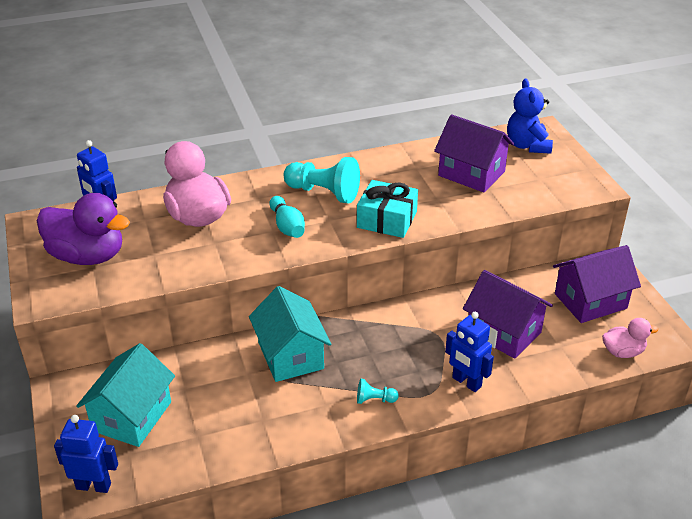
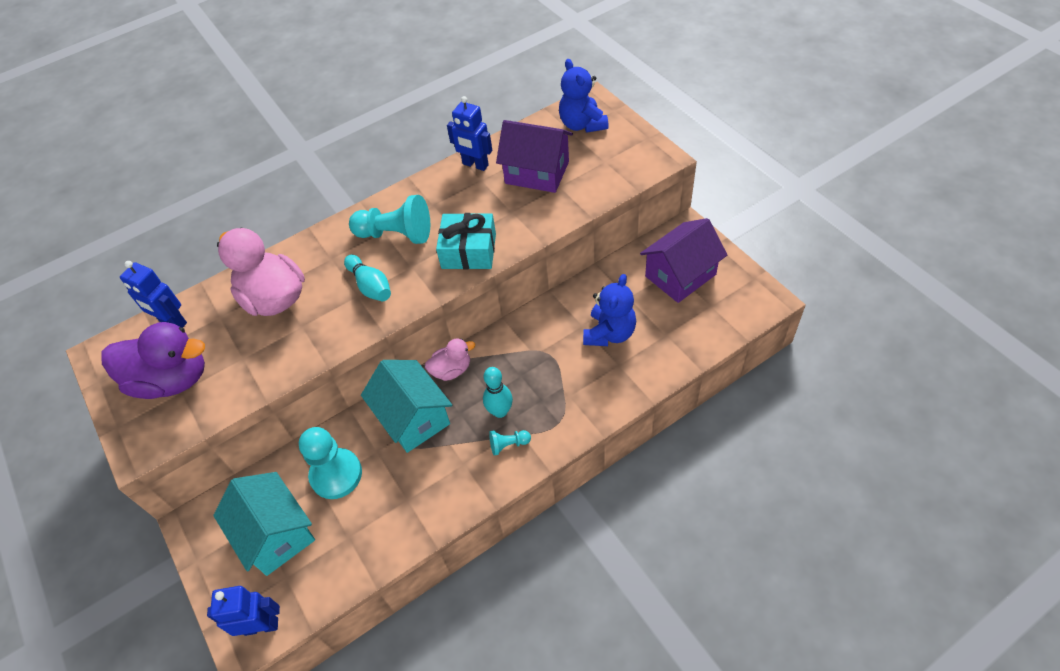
camera: 10 degrees left, 15 degrees up
(132, 416) = (276, 534): turquoise house -> turquoise house turned 45 degrees counterclockwise
(203, 383) = (336, 474): none -> turquoise pawn
(375, 370) = (500, 411): none -> turquoise bowling pin
(466, 382) = (590, 400): blue robot -> blue robot (475, 165)
(503, 332) = (609, 333): purple house -> blue teddy bear
(623, 352) = (724, 324): pink duck -> pink duck (451, 370)

